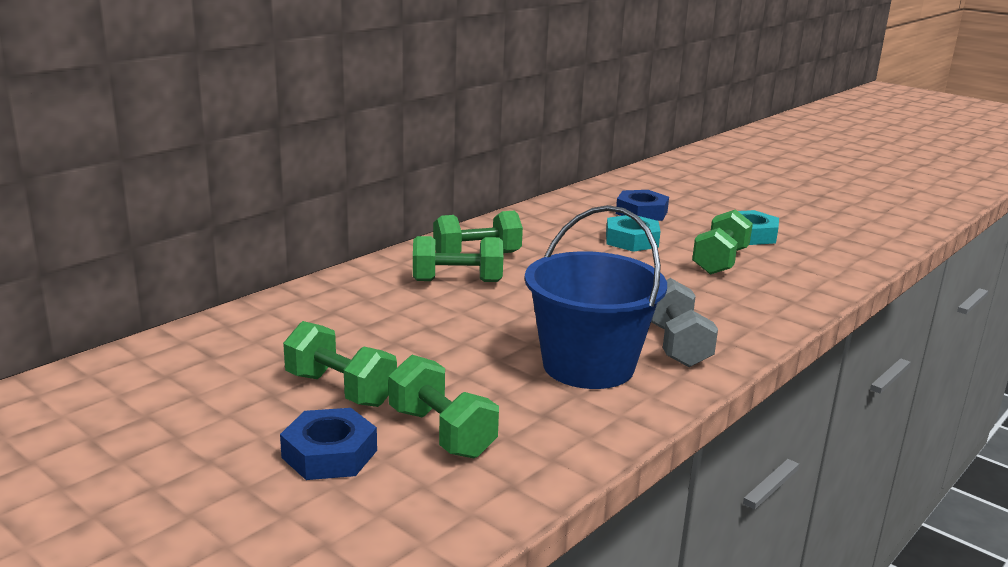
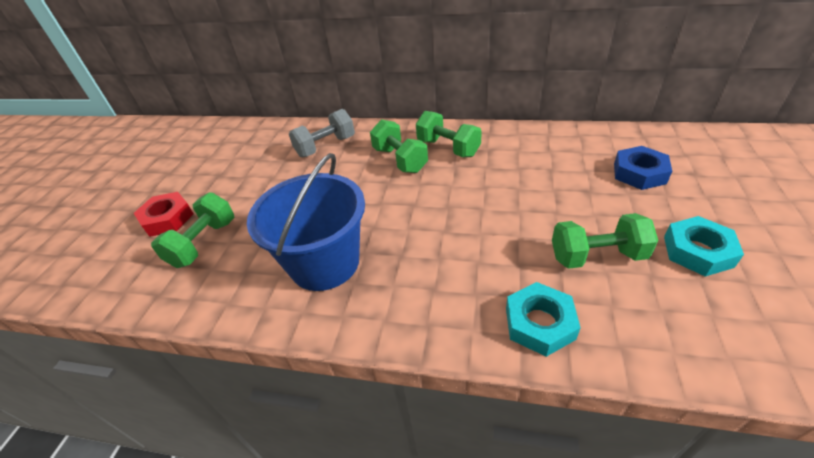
camera: 65 degrees right, 20 degrees up
(329, 454) = (167, 219): blue nut -> red nut
(340, 390) = (233, 190): green dumbbell -> none
(631, 240) = (570, 193): turquoise nut -> turquoise nut (539, 323)
(676, 345) = (394, 294): grey dumbbell -> grey dumbbell (326, 146)

